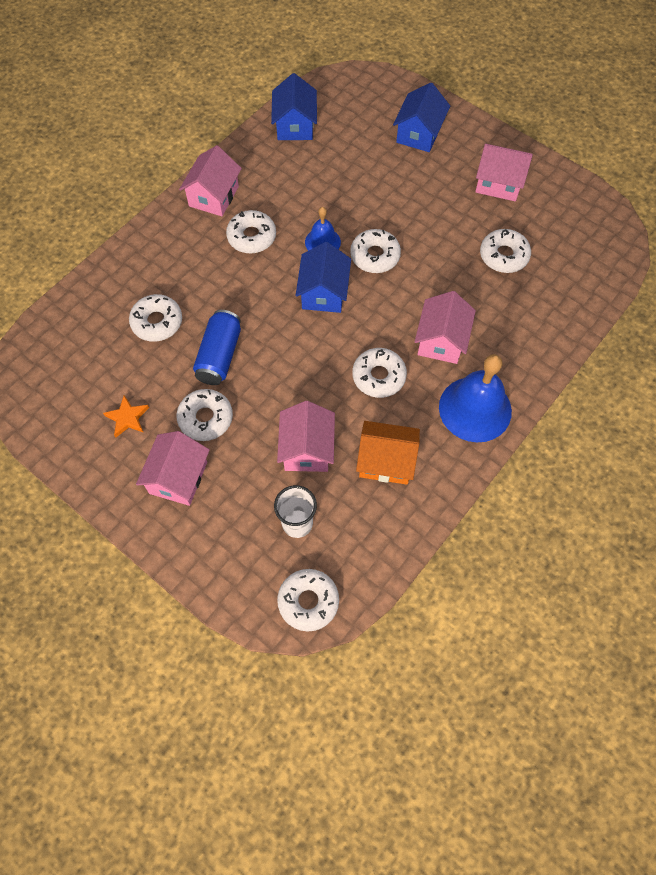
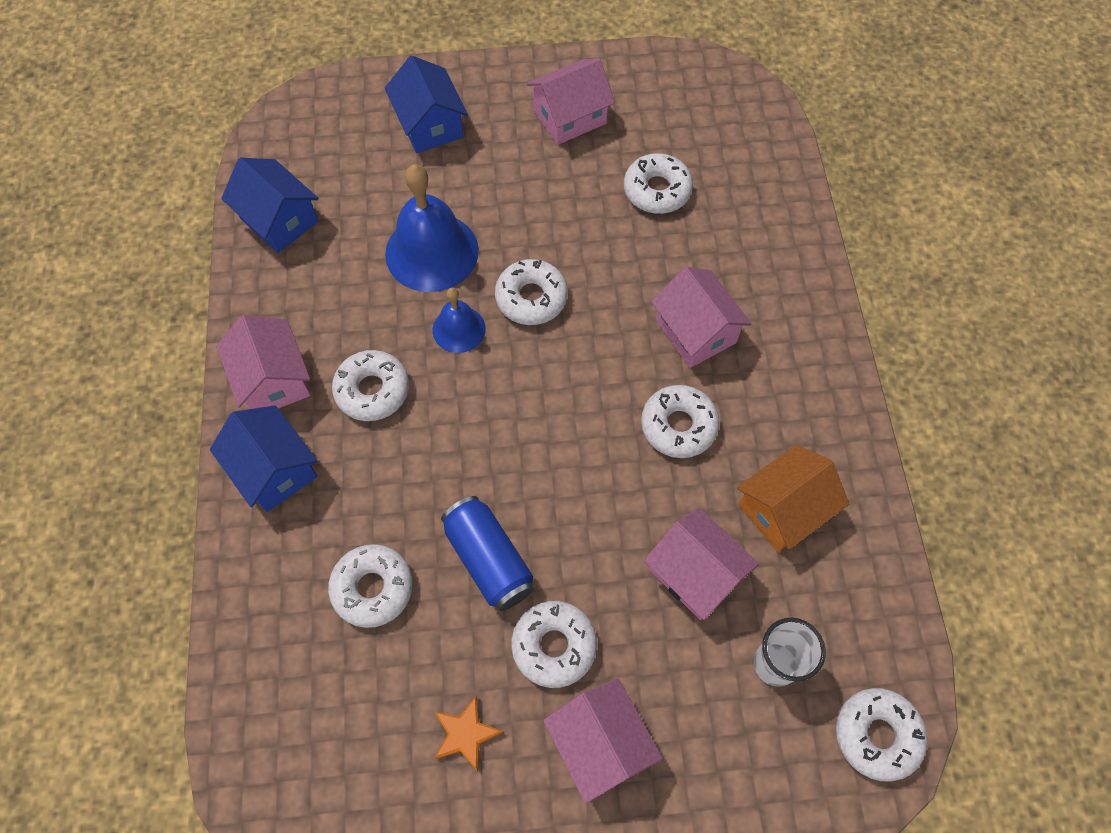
camera: 45 degrees left, 0 degrees up
(323, 292) = (522, 385): blue house -> blue house (274, 470)
(475, 409) = (803, 374): blue bell -> blue bell (432, 252)

